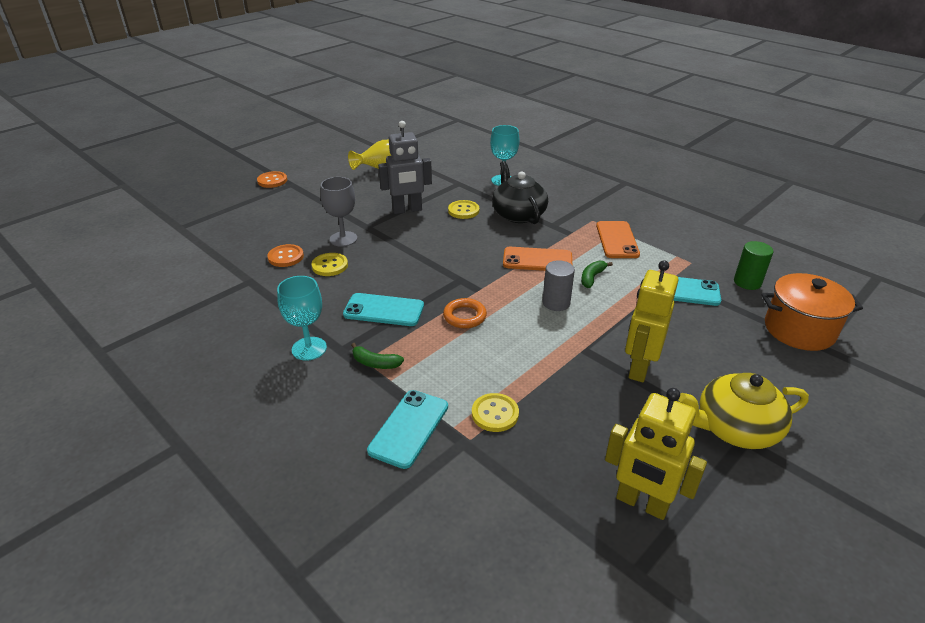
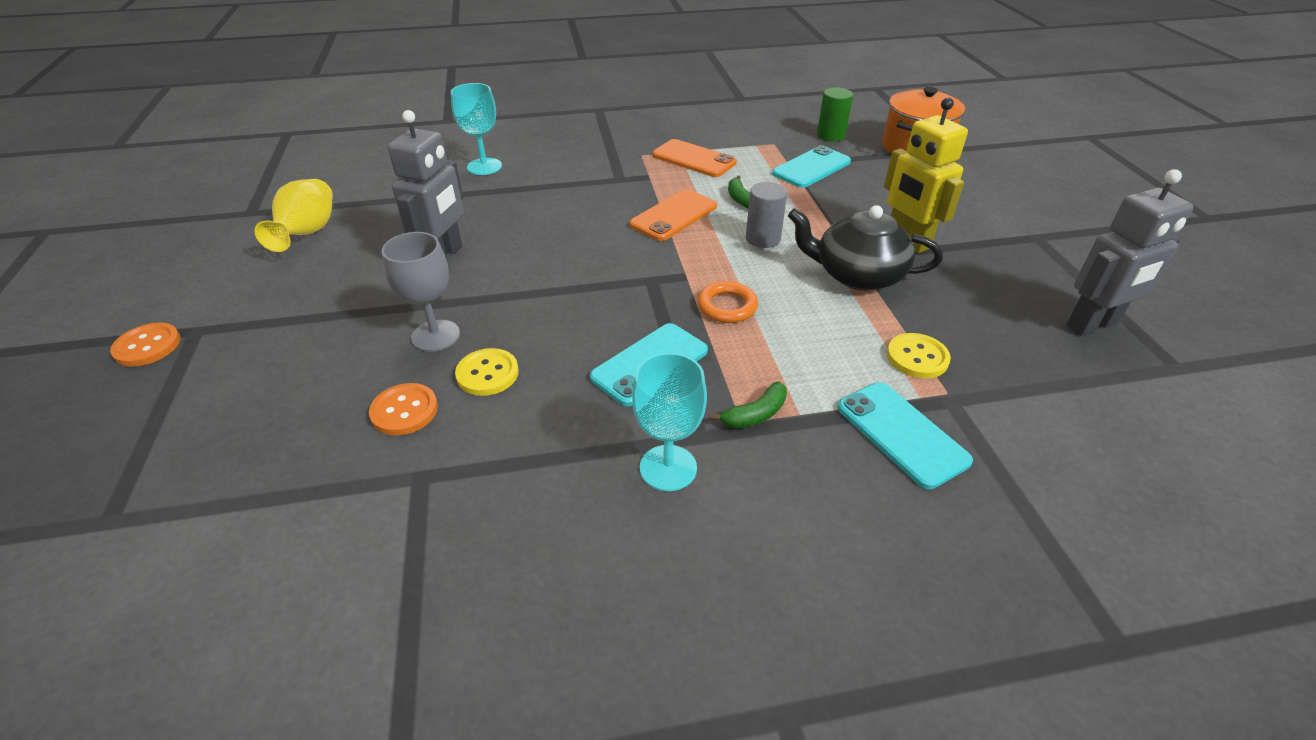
camera: 55 degrees left, 5 degrees up
(463, 211) = (509, 217): yellow button -> none
(518, 214) = (570, 188): black teapot -> black teapot (857, 275)
(642, 503) = (1092, 324): yellow robot -> grey robot
(735, 428) = (1020, 234): yellow teapot -> none

